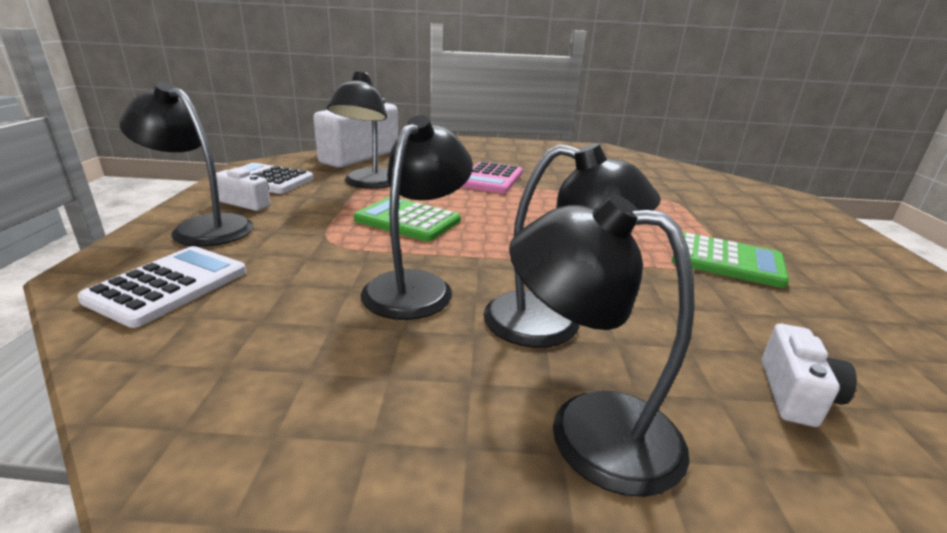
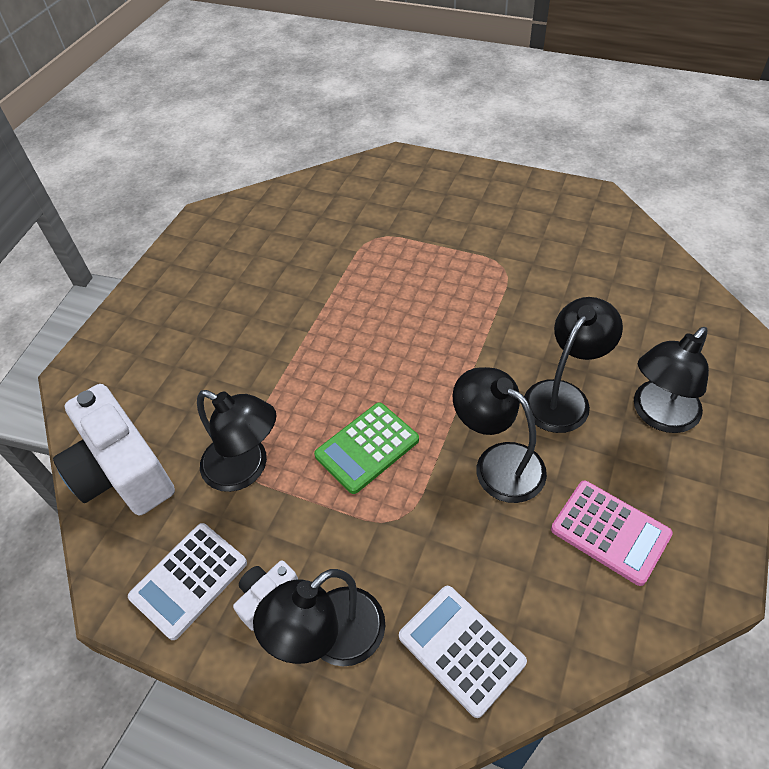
camera: 65 degrees left, 25 degrees up
(490, 179) = (273, 350): pink calculator -> pink calculator (610, 532)
(726, 261) = (499, 264): green calculator -> none
(795, 394) = (641, 318): white camera -> none

